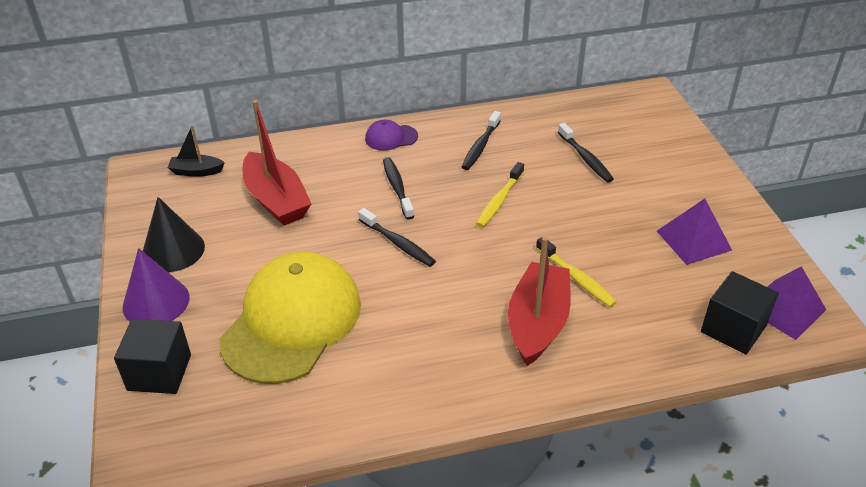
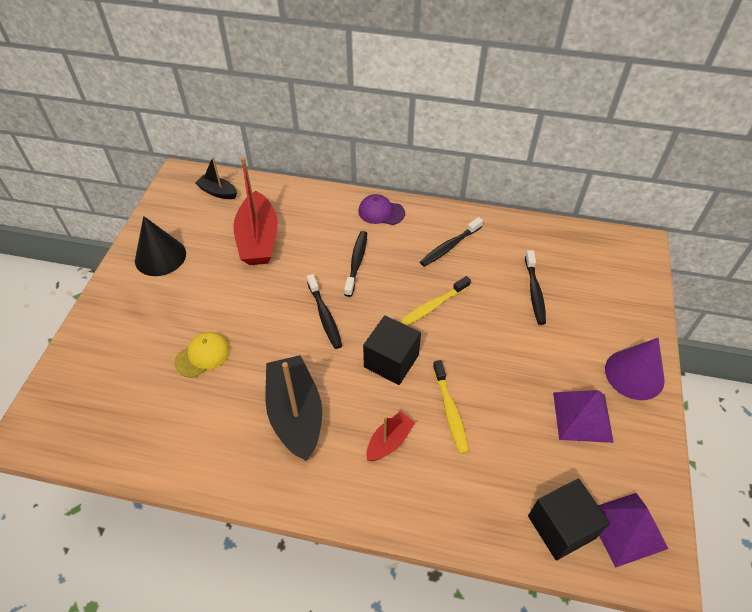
camera: 25 degrees right, 10 degrees up
(156, 302) = (122, 297): purple cone -> purple cone (634, 374)
(159, 372) = (88, 360): black cube -> black cube (391, 361)
(292, 321) = (202, 355): yellow cap -> yellow cap, size x0.41
(429, 335) = (295, 414): none -> black boat
(538, 323) = (389, 441): red boat -> red boat, size x0.52

